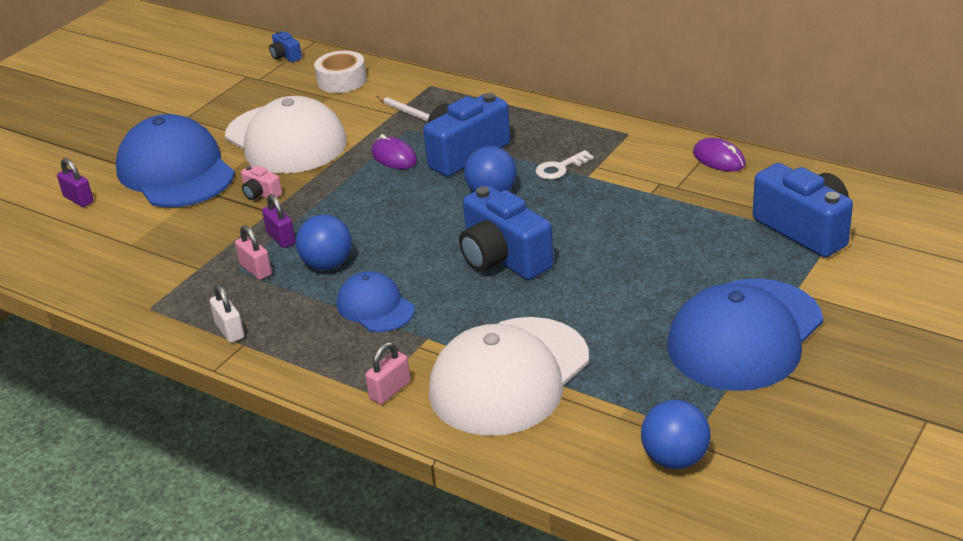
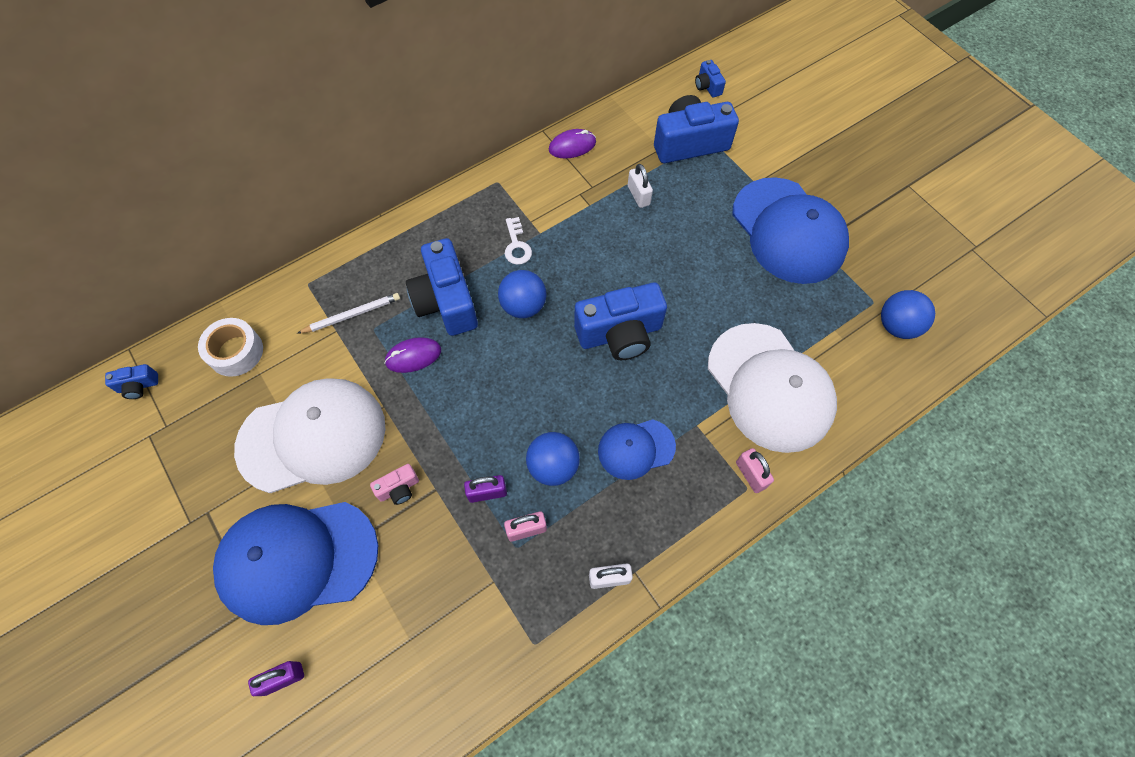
camera: 70 degrees left, 30 degrees up
(693, 218) = (638, 195): none -> white padlock
(910, 217) = (707, 86): none -> blue camera

